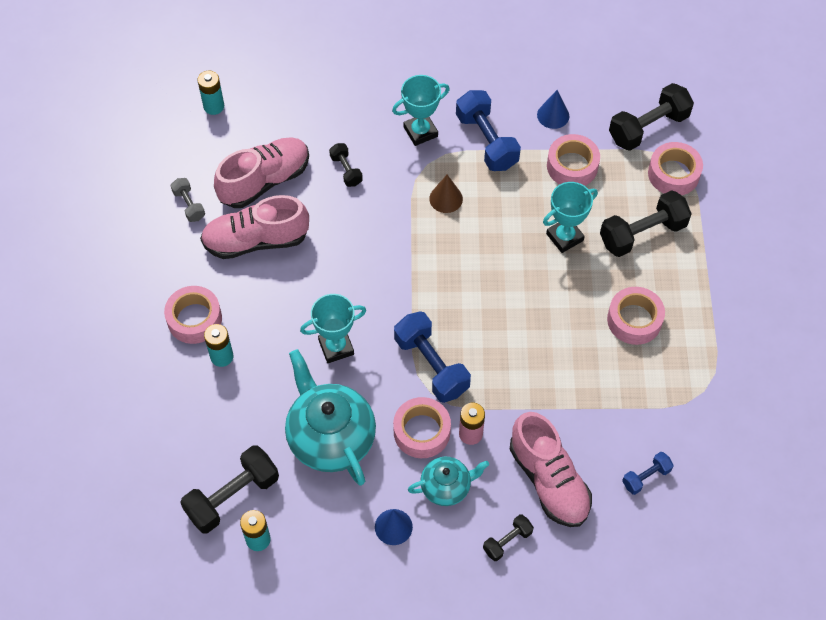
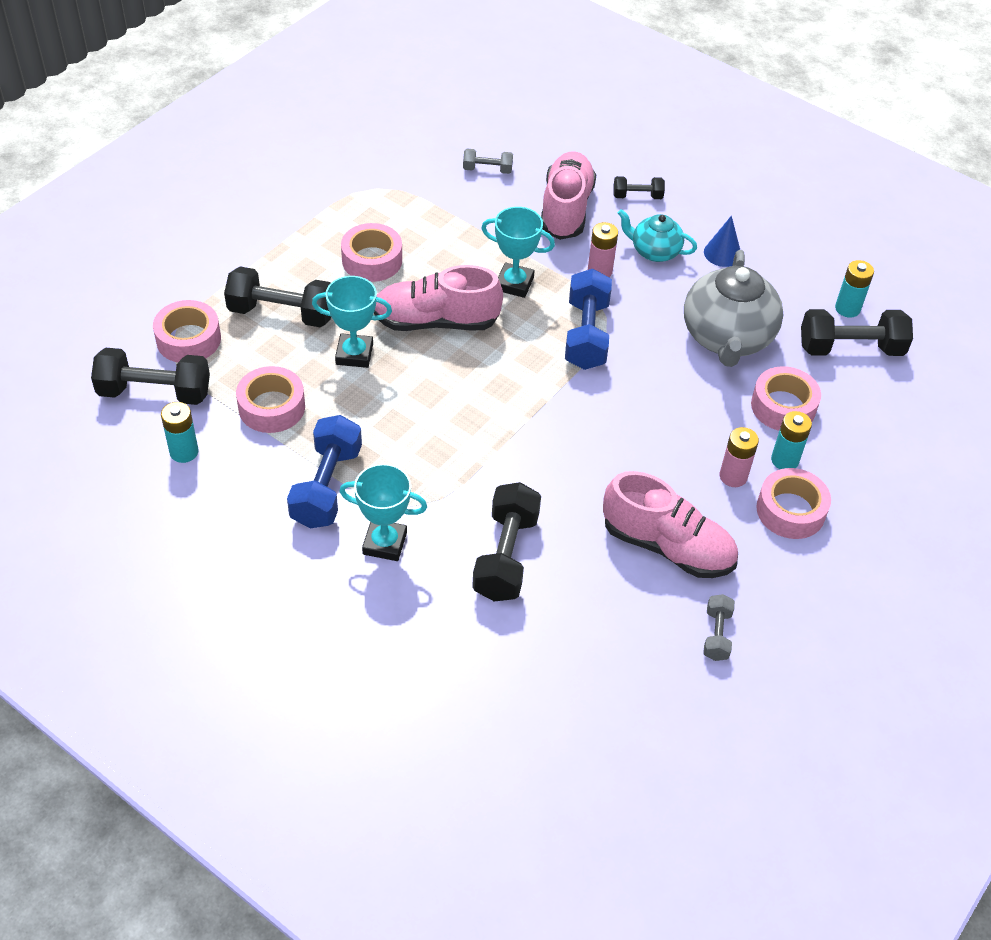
camera: 145 degrees left, 10 degrees down
(214, 106) = (598, 742): turquoise battery -> turquoise battery (184, 452)
(248, 319) = (733, 476): none -> pink battery
(264, 181) = (607, 605): pink shoe -> pink shoe (436, 321)
(330, 437) = (727, 338): turquoise teapot -> grey teapot
(336, 347) = (663, 400): turquoise trophy -> turquoise trophy (514, 284)
(346, 170) = (506, 556): black dumbbell -> black dumbbell, size x1.89
(422, 431) = (641, 296): pink tape -> pink tape (783, 406)
(446, 198) = (429, 459): brown cone -> none
(553, 115) = (229, 466): blue cone -> none
(646, 477) = (487, 169): blue dumbbell -> grey dumbbell

